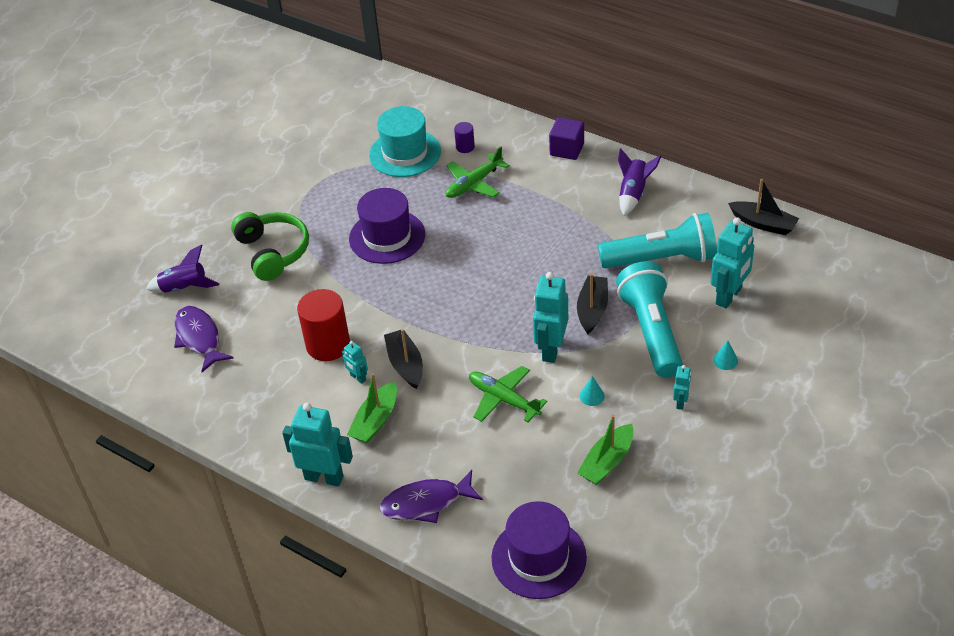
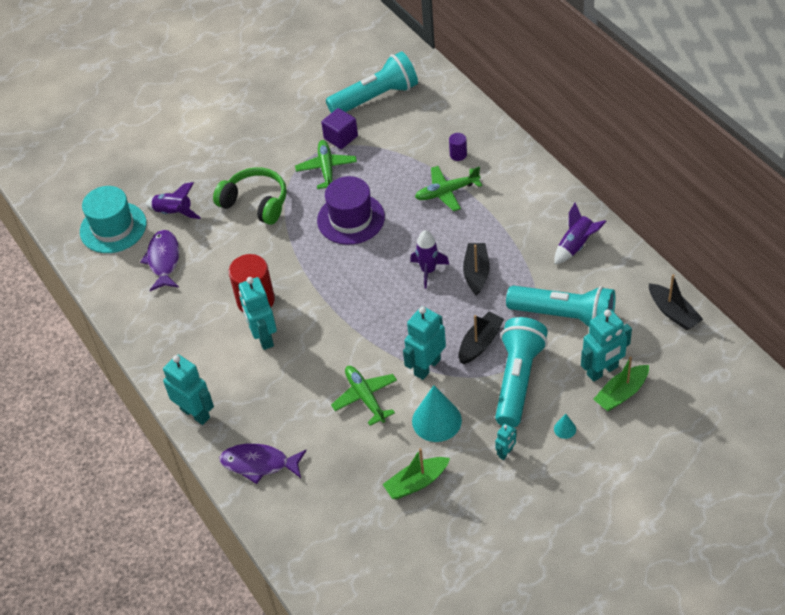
camera: 25 degrees right, 5 degrees up
(273, 252) = (255, 203): green headphones -> green headphones turned 60 degrees counterclockwise
(333, 198) = (326, 169): none -> green plane
(347, 119) = (376, 97): none -> turquoise flashlight
(358, 378) = (263, 337): turquoise robot -> turquoise robot, size x2.01
(375, 421) = (257, 379): green boat -> green boat (621, 393)
(405, 153) = (405, 145): turquoise hat -> turquoise hat (113, 227)
(405, 364) = (305, 339): black boat -> black boat (476, 273)
(498, 260) = (428, 271): none -> purple rocket
(538, 558) = (319, 543): purple hat -> none
(567, 149) = (542, 184): purple cube -> purple cube (341, 137)
(592, 396) = (436, 420): turquoise cone -> turquoise cone, size x2.25

